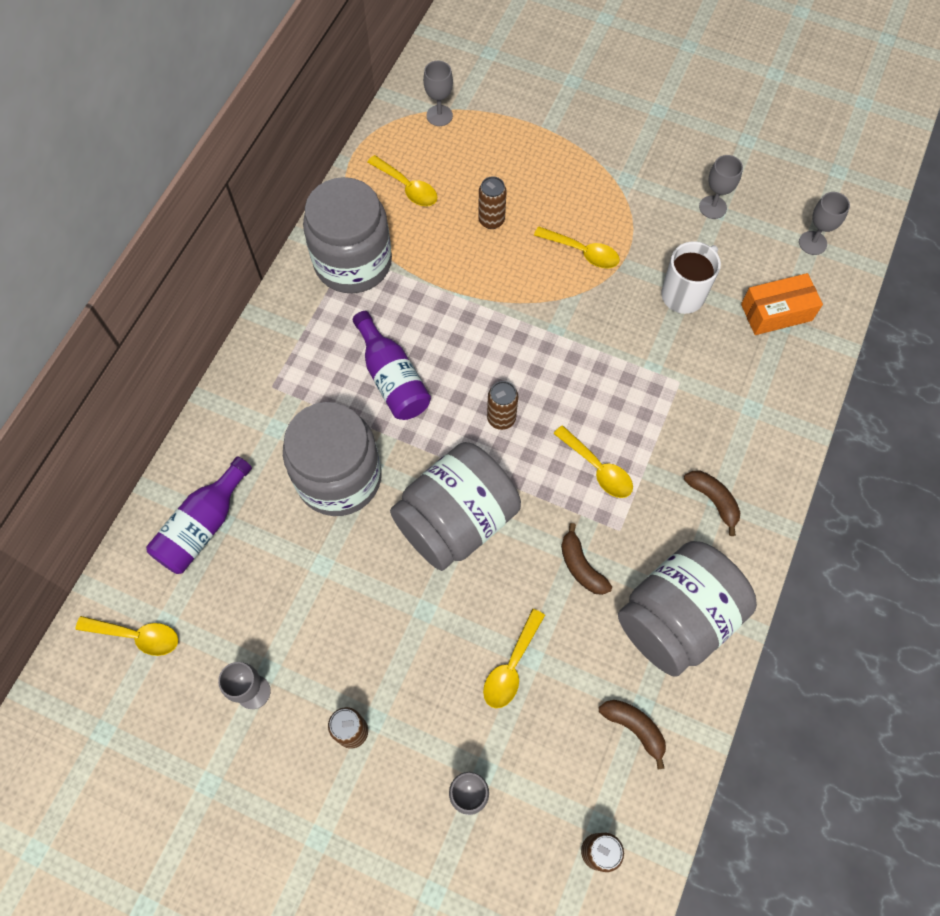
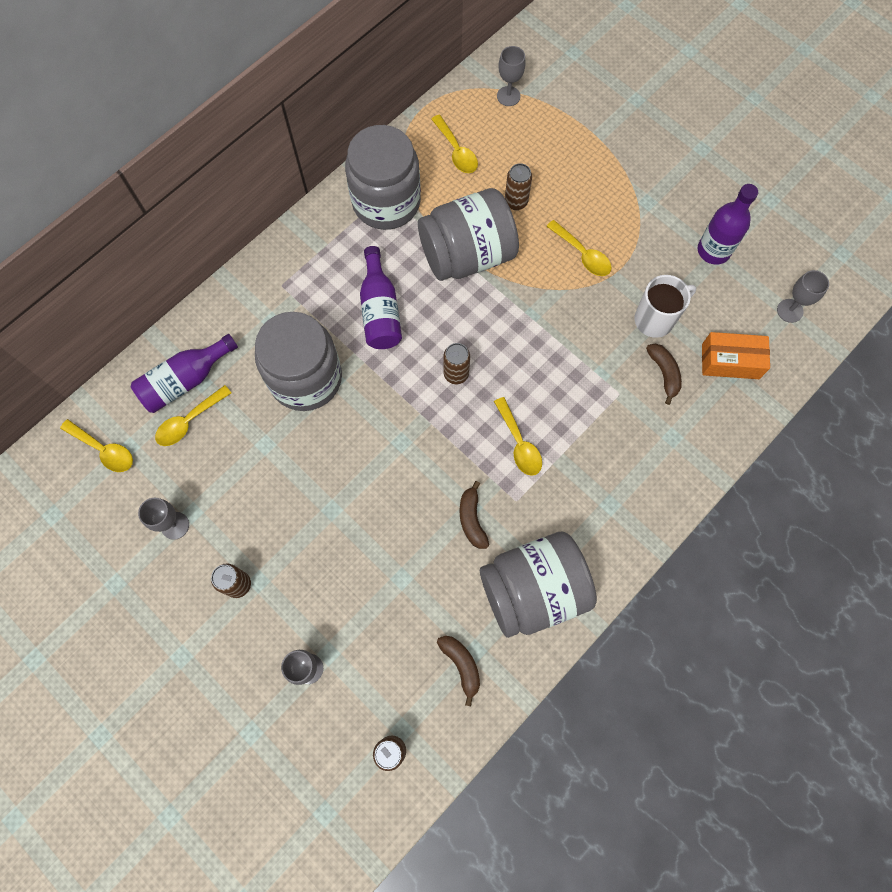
camera: 20 degrees right, 5 degrees up
(456, 520) = (385, 446): grey jar -> grey jar (467, 255)
(511, 666) = (382, 579): yellow spoon -> yellow spoon (189, 421)
(712, 207) = (713, 250): grey goblet -> purple bottle
(713, 500) = (605, 504): brown banana -> brown banana (664, 373)

